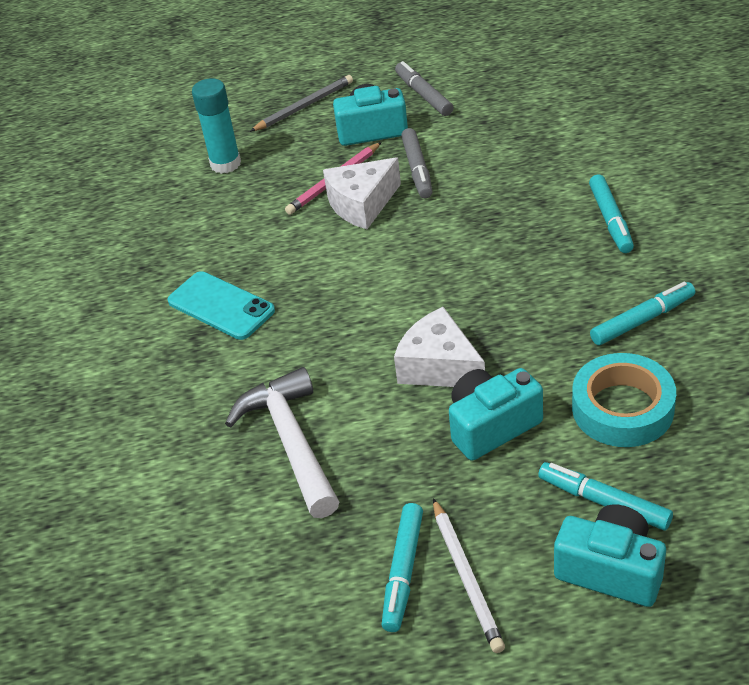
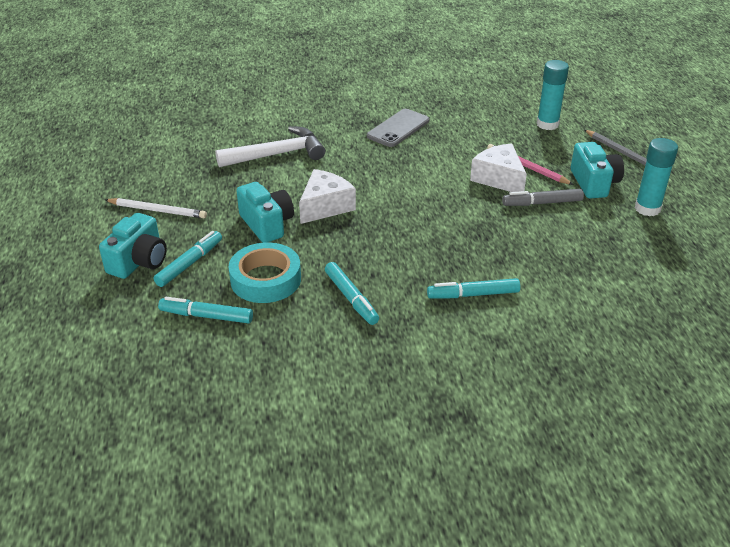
camera: 85 degrees right, 5 degrees down
(221, 306) = (398, 128): turquoise phone -> grey phone
(403, 571) = (171, 190): turquoise marker -> turquoise marker (207, 316)
(424, 95) = (647, 209): grey marker -> turquoise glue stick
(467, 577) = (157, 210): white pencil -> white pencil turned 150 degrees counterclockwise

